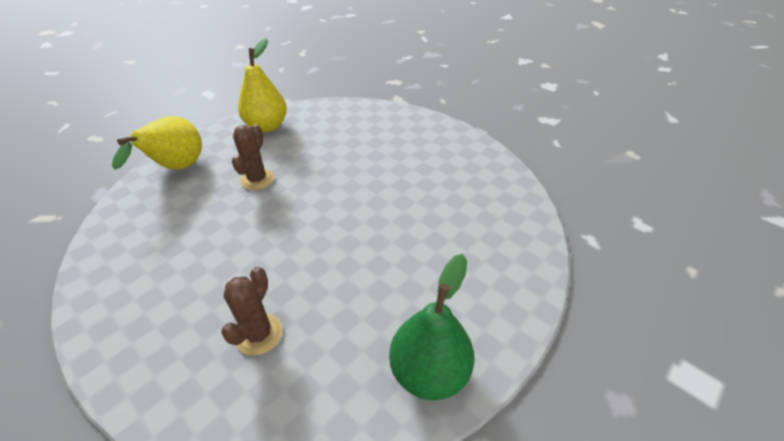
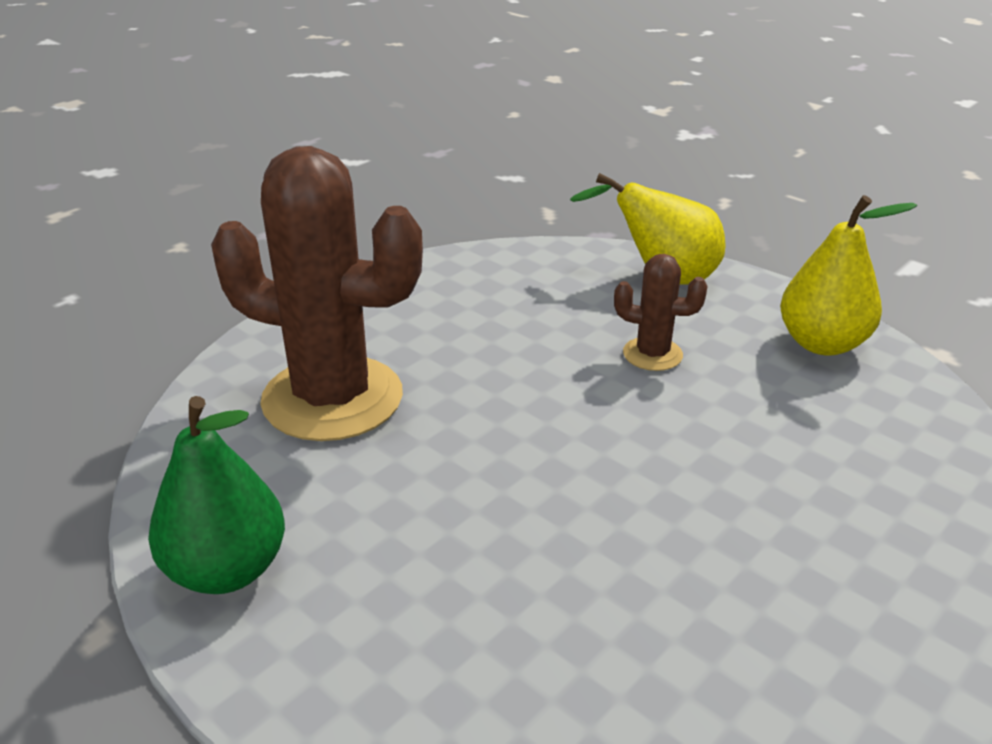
camera: 90 degrees right, 10 degrees down
(259, 334) = (332, 398): brown cactus -> brown cactus, size x2.20

